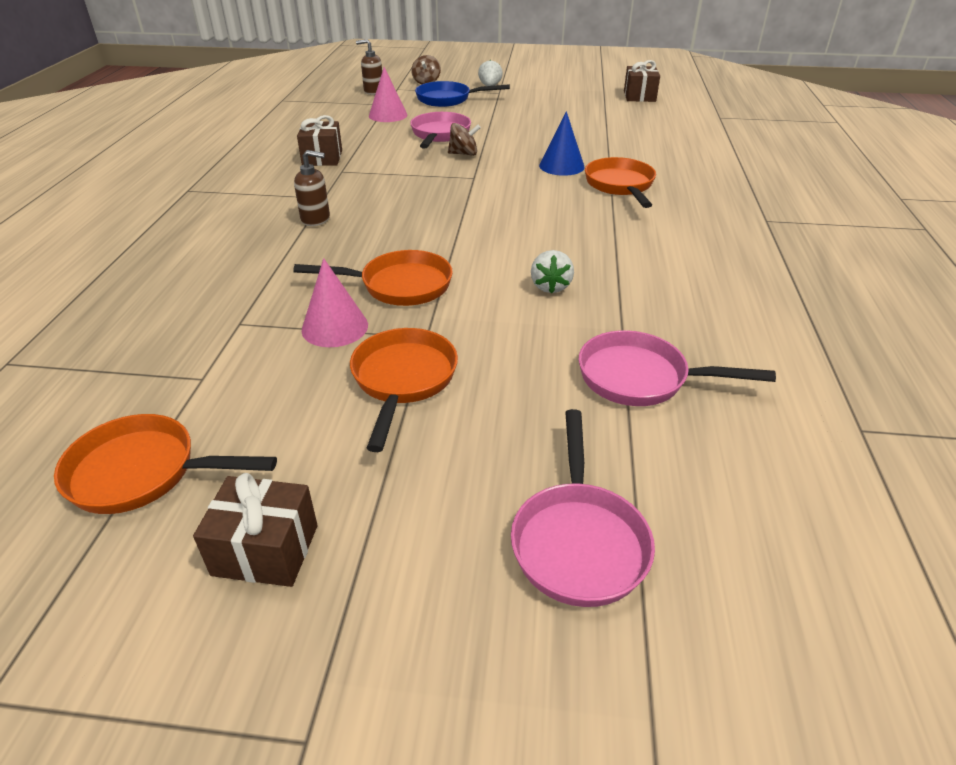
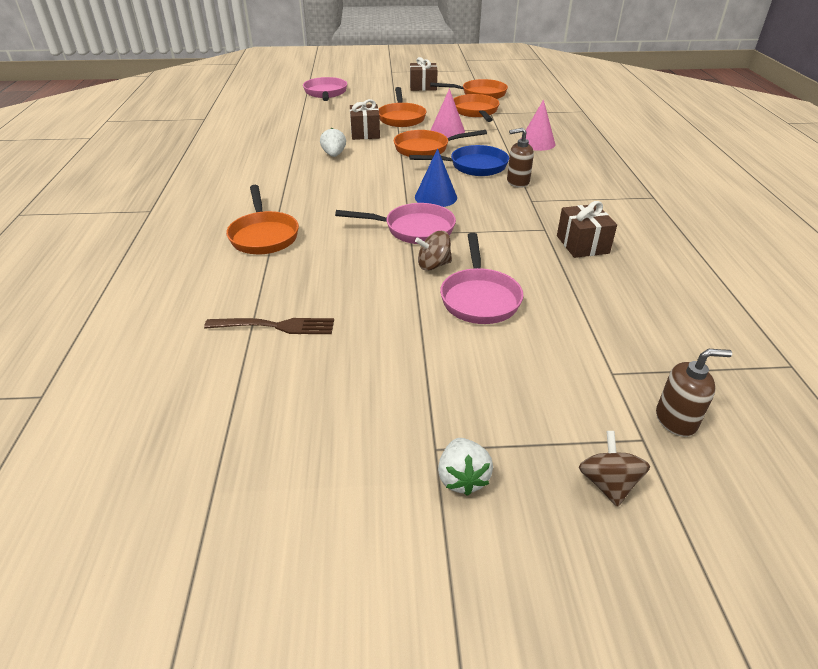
camera: 170 degrees right, 0 degrees up
(230, 385) = (475, 112): none -> orange pan
(388, 115) = (582, 338): pink cone -> pink cone (537, 143)
(448, 99) = (520, 404): blue pan -> blue pan (473, 166)
(561, 166) = (320, 257): blue cone -> blue cone (436, 197)
(590, 132) = (275, 326): none -> brown fork
(639, 96) = (144, 469): brown gift -> brown gift (365, 133)
(641, 378) = (292, 125): pink pan -> pink pan (414, 229)

